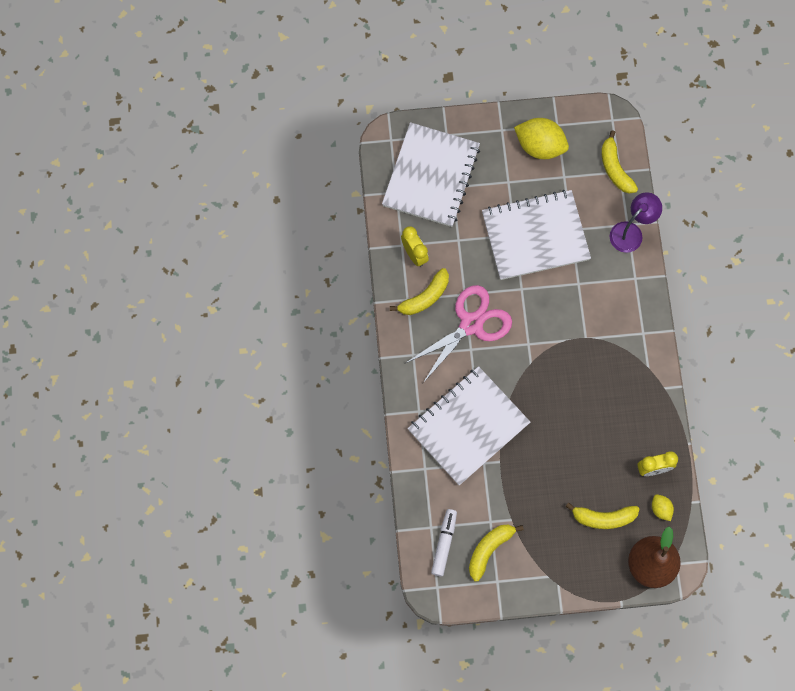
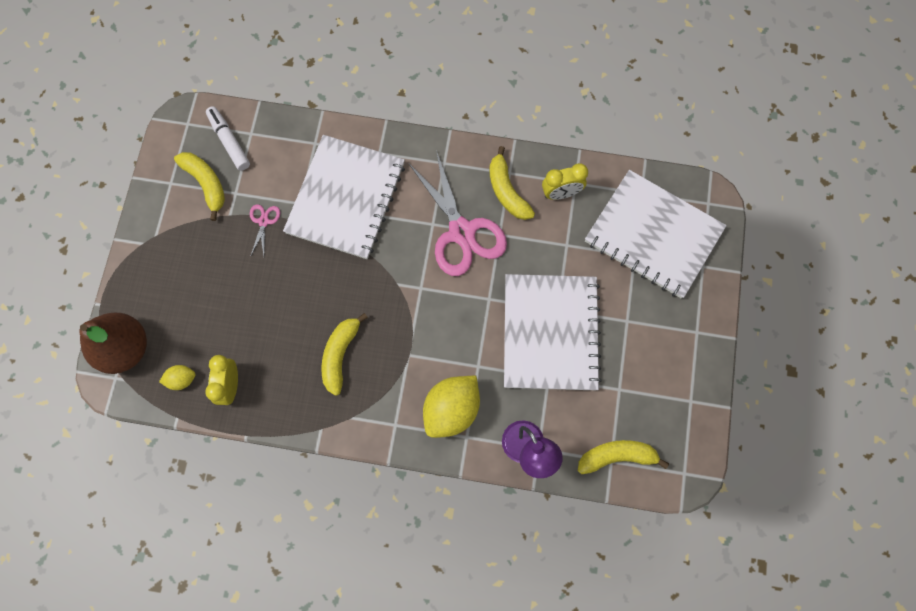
camera: 105 degrees right, 0 degrees up
(444, 543) = (229, 141): white marker -> white marker turned 150 degrees counterclockwise
(468, 426) = (346, 198): white notebook -> white notebook turned 45 degrees clockwise
(509, 488) = (264, 221): none -> pink scissors
(540, 146) = (666, 371): yellow lemon -> yellow lemon (451, 409)
(603, 518) = (195, 312): yellow banana -> yellow banana (340, 355)

